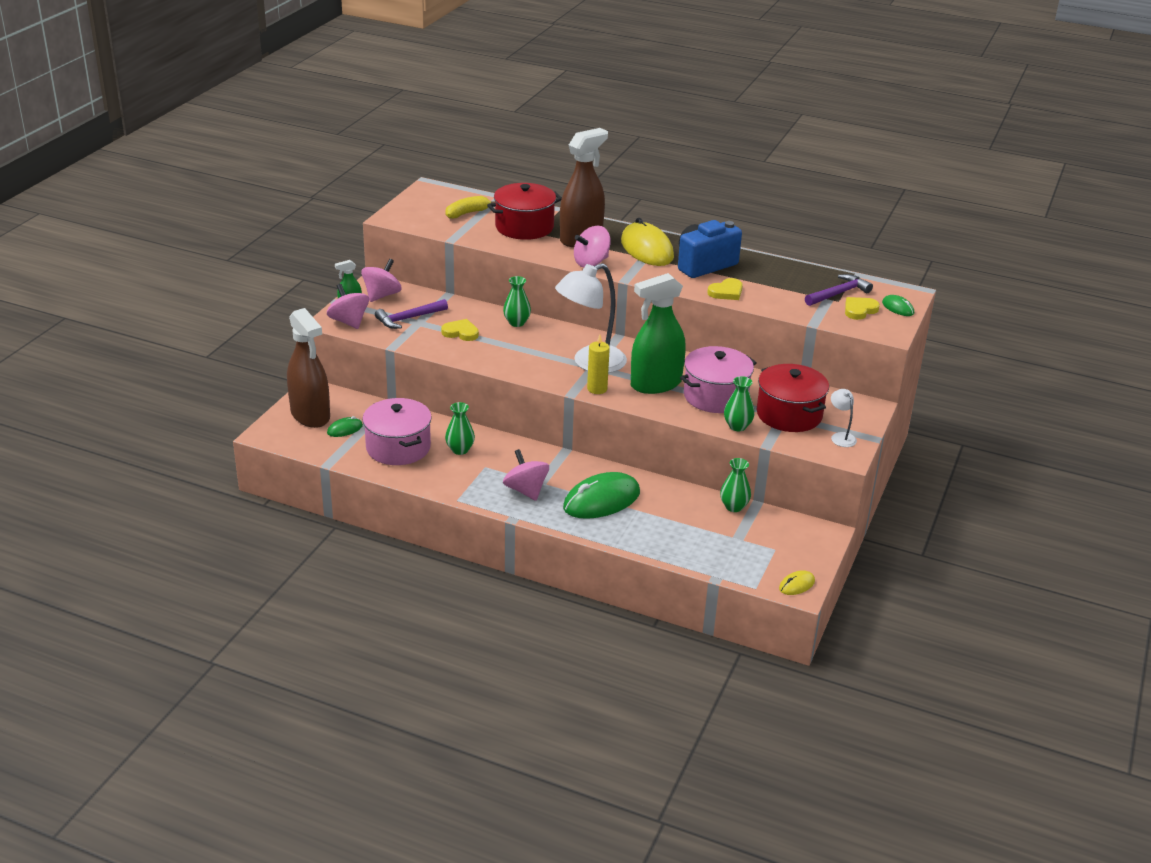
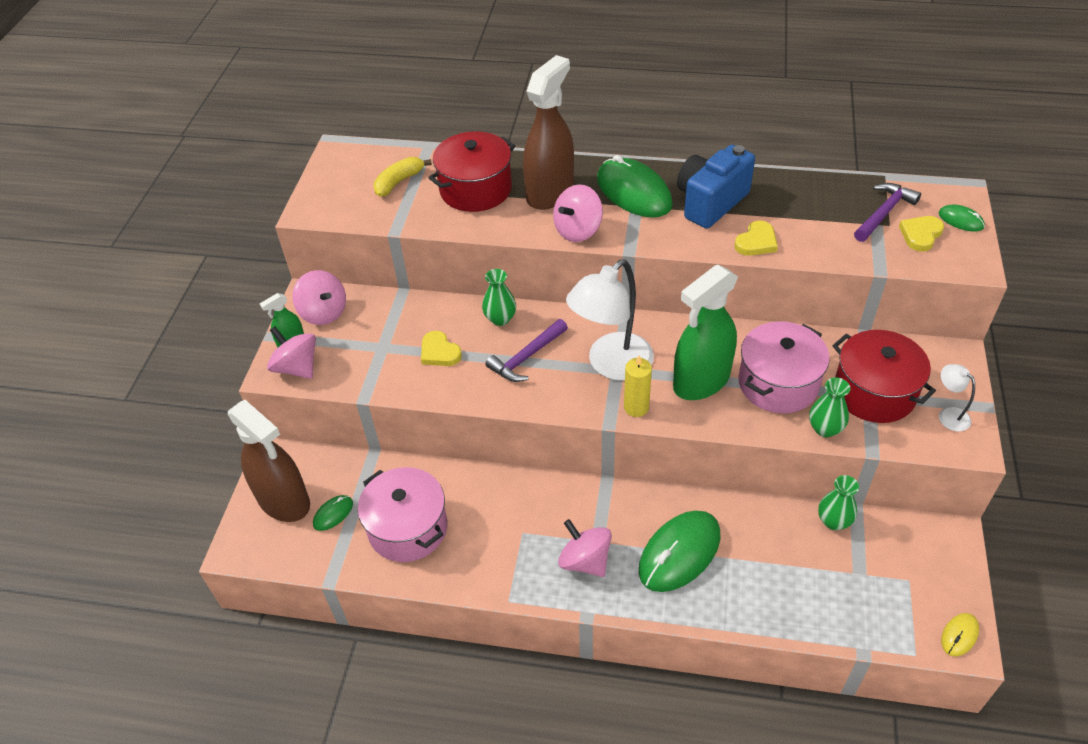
camera: 10 degrees left, 15 degrees up
(382, 295) = (323, 312): pink spinning top -> pink spinning top turned 120 degrees clockwise
(409, 318) = (369, 344): purple hammer -> purple hammer (527, 357)
(460, 450) = (483, 512): green vase -> none
(461, 332) = (439, 352): yellow heart -> yellow heart turned 135 degrees counterclockwise
(647, 249) = (634, 192): yellow mouse -> green mouse

